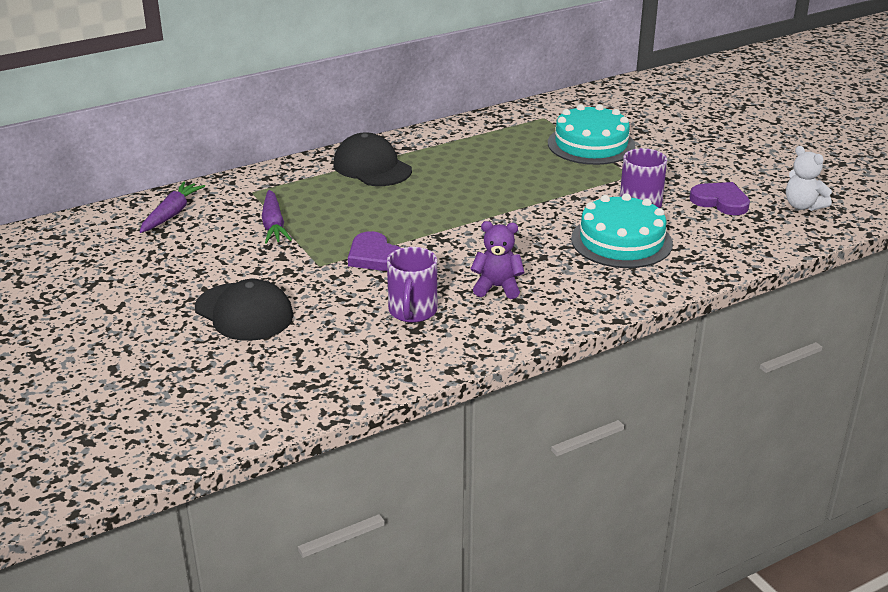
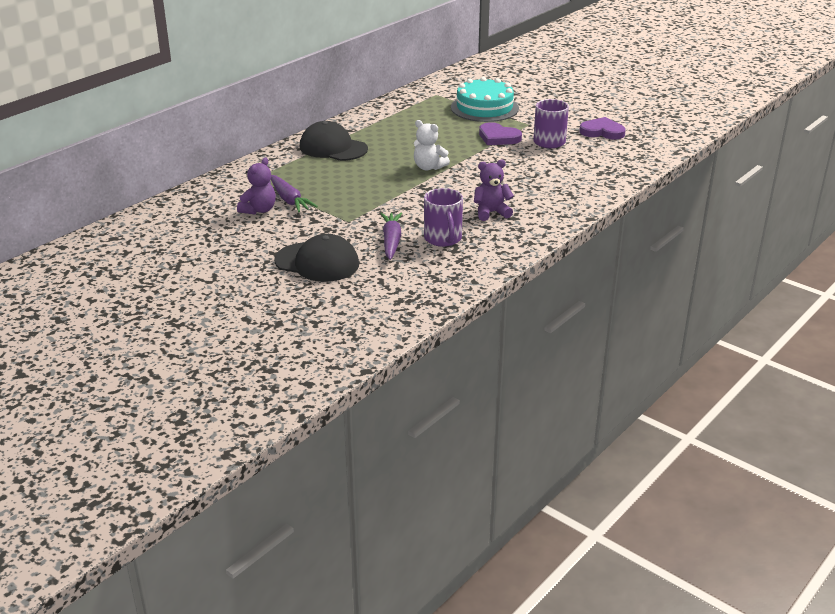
camera: 20 degrees left, 0 degrees up
(171, 214) = (199, 206): purple carrot -> purple carrot (391, 241)
(231, 231) = (259, 210): none -> purple teddy bear
(374, 256) = (385, 208): purple heart -> purple heart (498, 137)
(621, 241) = (554, 168): turquoise cake -> none
(803, 206) = (658, 126): white teddy bear -> white teddy bear (429, 167)

